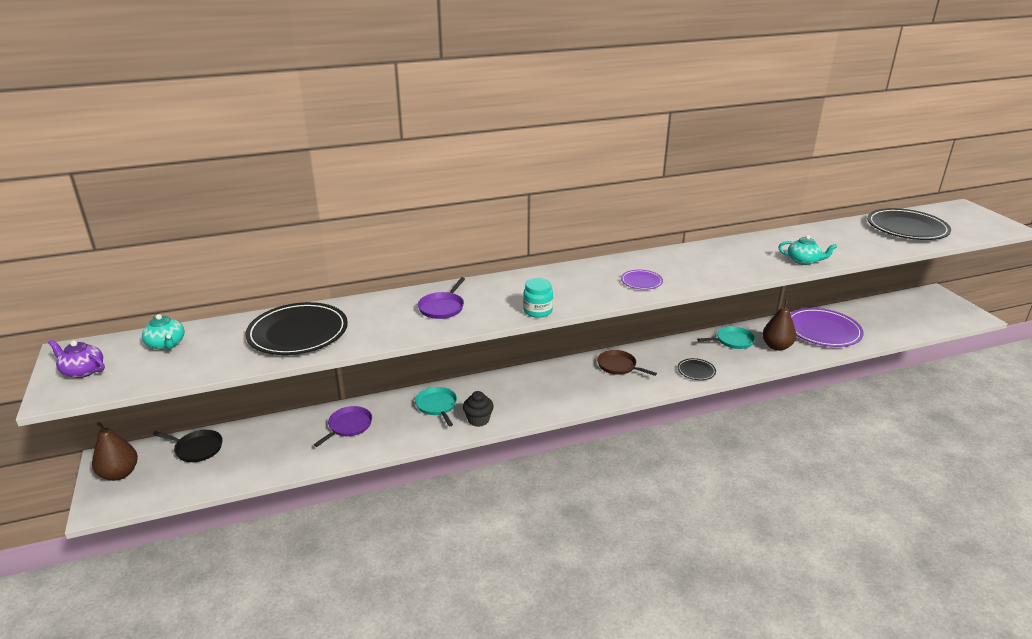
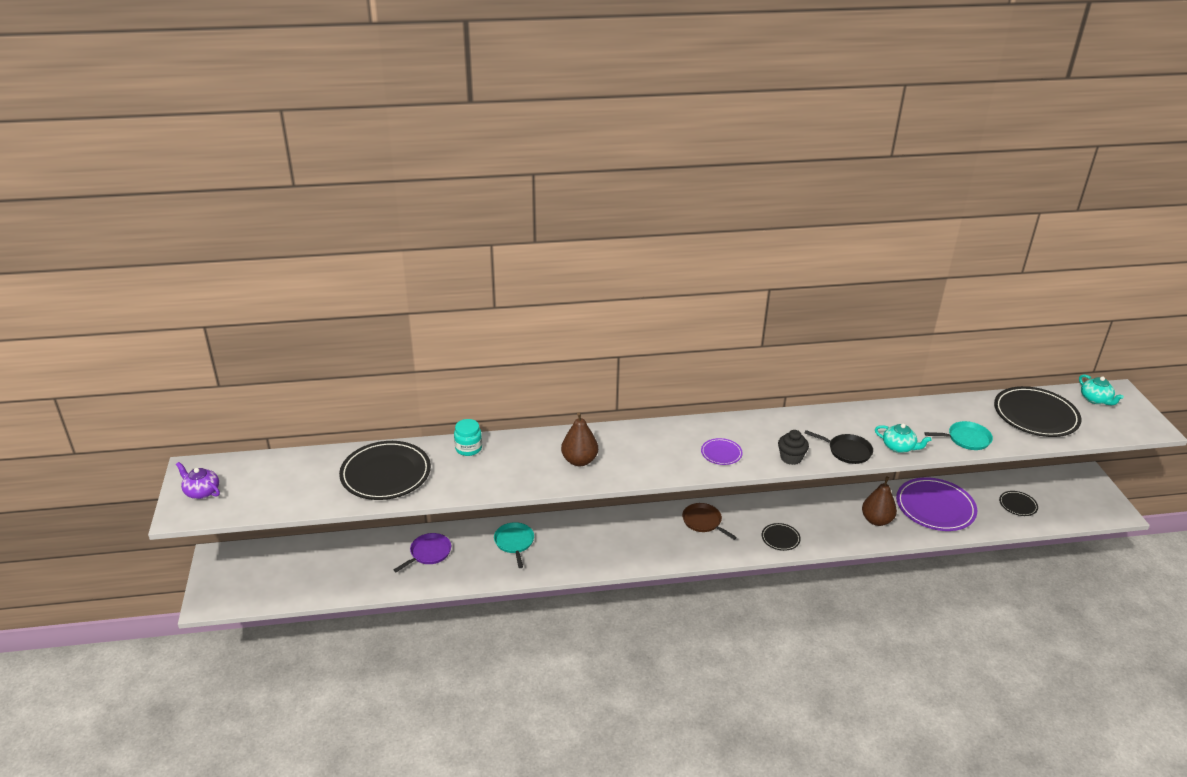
camera: 10 degrees right, 5 degrees up
(119, 474) = (225, 573): brown pear -> brown pear (579, 461)
(166, 344) = (272, 472): turquoise teapot -> turquoise teapot (1095, 399)
(197, 448) = (292, 557): black pan -> black pan (847, 451)
(442, 307) = (521, 461): purple pan -> none
(478, 420) = (549, 564): black cupcake -> black cupcake (791, 458)
(537, 311) = (608, 477): turquoise jar -> turquoise jar (468, 448)
(732, 341) = (832, 507): turquoise pan -> turquoise pan (966, 439)
(891, 321) = (1018, 505): none -> black plate

